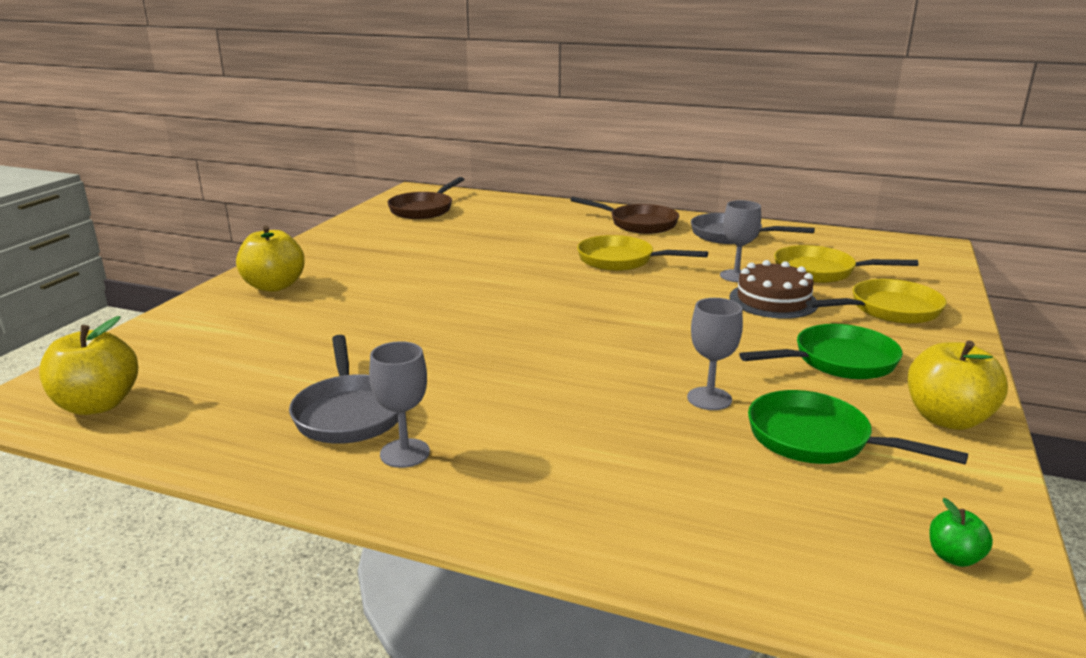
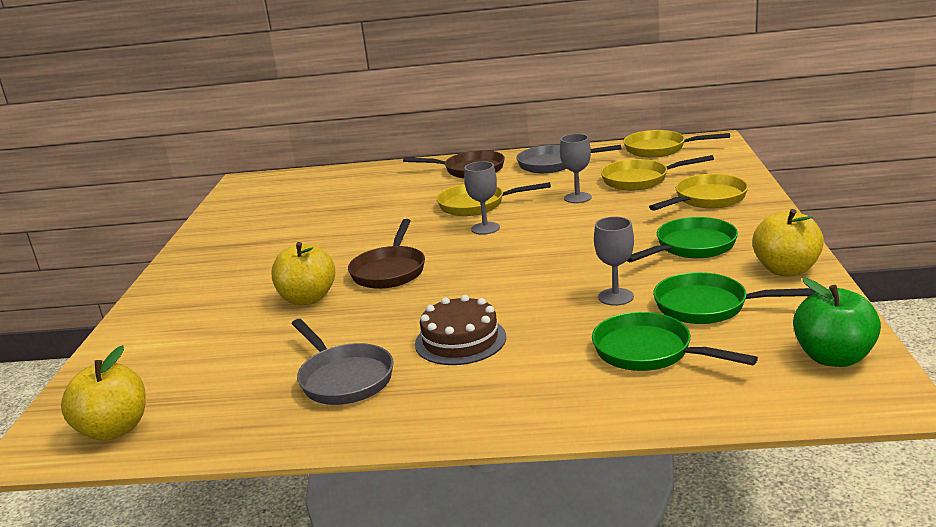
camera: 15 degrees left, 0 degrees up
(274, 286) = (185, 295): yellow apple -> yellow apple (308, 299)
(405, 453) = (413, 395): grey goblet -> grey goblet (485, 228)
(423, 209) = (267, 197): brown pan -> brown pan (389, 271)
(707, 478) = (648, 352): none -> green pan
(773, 300) = (618, 211): brown cake -> brown cake (460, 340)
(863, 243) = (659, 149): none -> yellow pan
(954, 557) = (833, 357): green apple -> green apple, size x2.03

